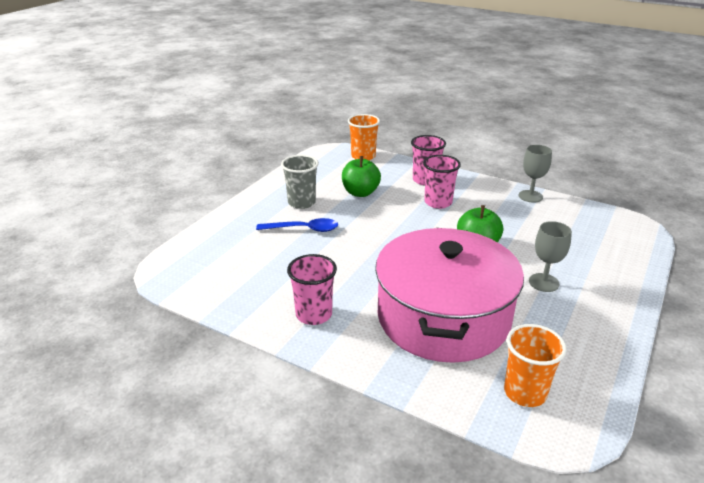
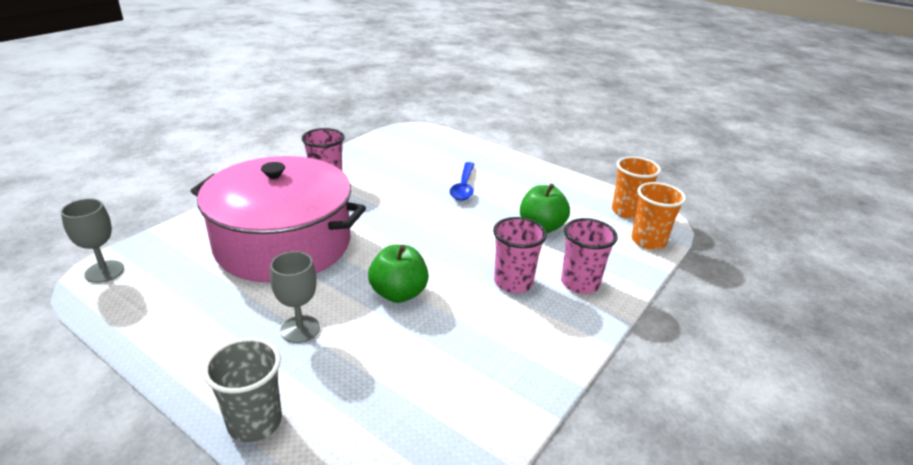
camera: 95 degrees right, 0 degrees up
(301, 202) = (518, 190): grey cup -> grey cup (255, 422)
(525, 392) = (157, 267): orange cup -> orange cup (627, 211)
(530, 196) = (529, 387): grey goblet -> grey goblet (104, 271)

